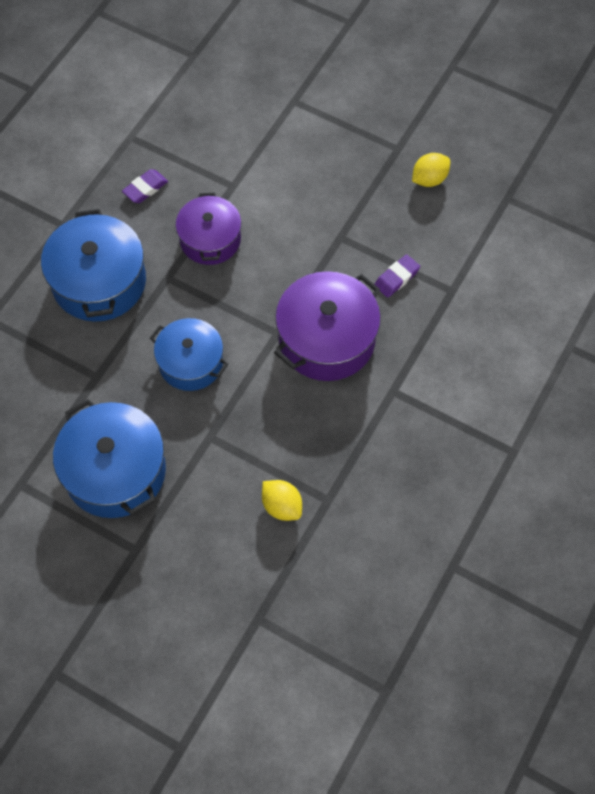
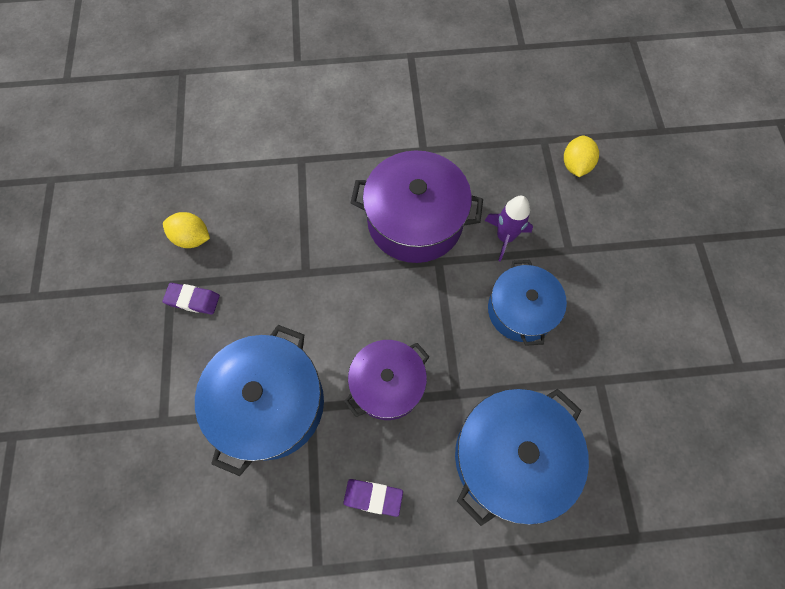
camera: 125 degrees left, 5 degrees up
(115, 471) = (659, 299): blue pot -> blue pot (270, 403)
(259, 396) = (505, 237): none -> purple rocket
(396, 278) = (317, 204): purple eraser -> purple eraser (193, 300)

